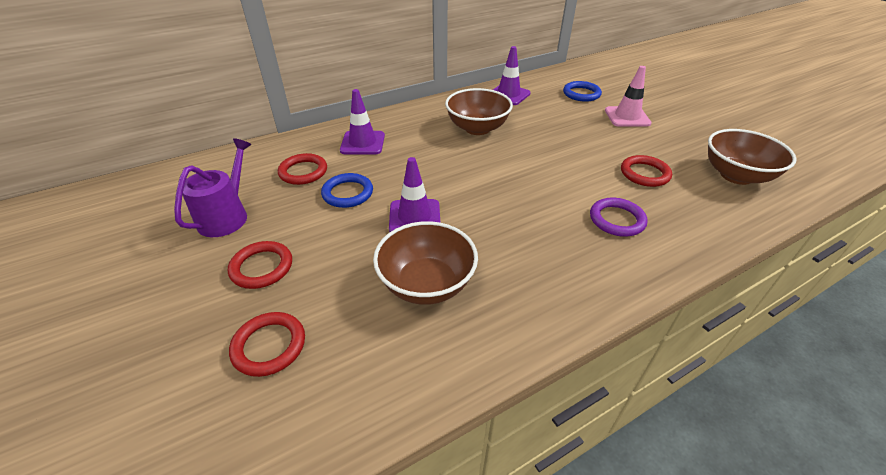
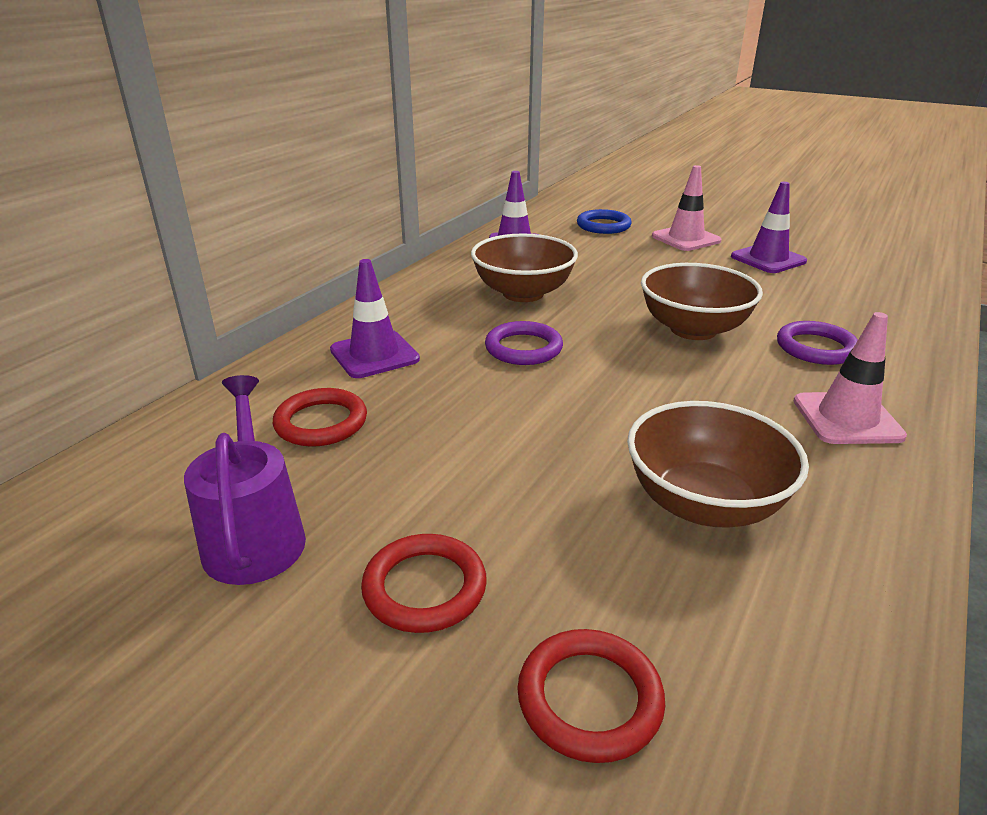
camera: 30 degrees left, 10 degrees down
(348, 193) = (436, 428): blue ring -> none
(414, 217) = (578, 426): purple traffic cone -> purple traffic cone (768, 259)
(438, 162) = (523, 348): none -> purple ring
(573, 271) = (847, 419): none -> pink traffic cone
(644, 174) = (780, 292): red ring -> none
(736, 175) = (865, 269): brown bowl -> brown bowl (693, 329)

